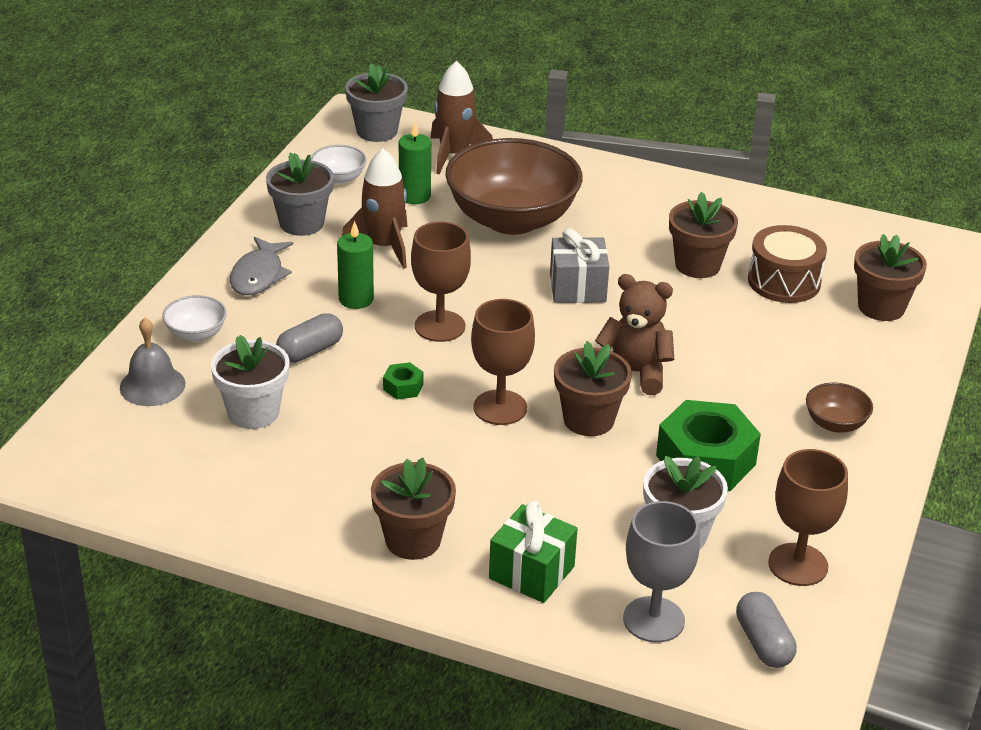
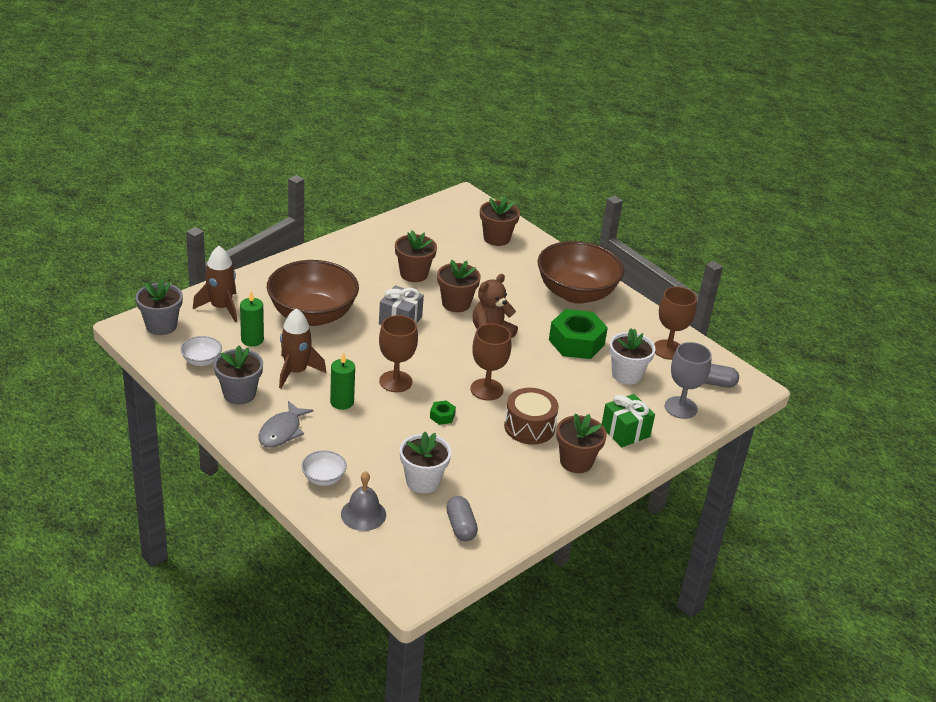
camera: 65 degrees left, 0 degrees up
(259, 275) = (282, 431): grey fish -> grey fish turned 75 degrees clockwise
(310, 351) = (379, 438): grey capsule -> grey capsule (460, 527)
(588, 420) = (519, 365): brown flower pot -> brown flower pot (456, 303)
(784, 281) = (451, 255): brown drum -> brown drum (529, 427)
(835, 424) = (576, 293): brown bowl -> brown bowl, size x2.35

